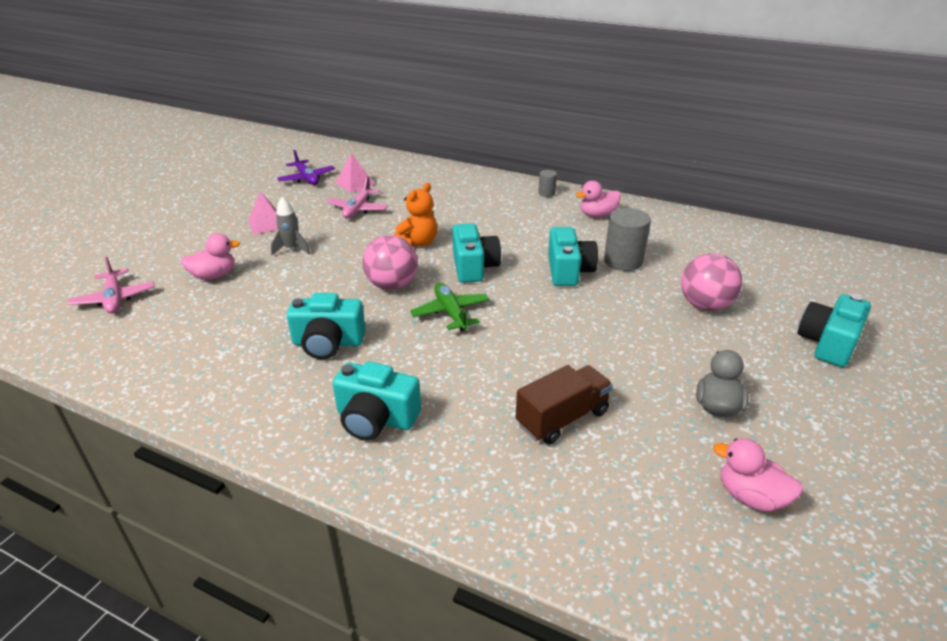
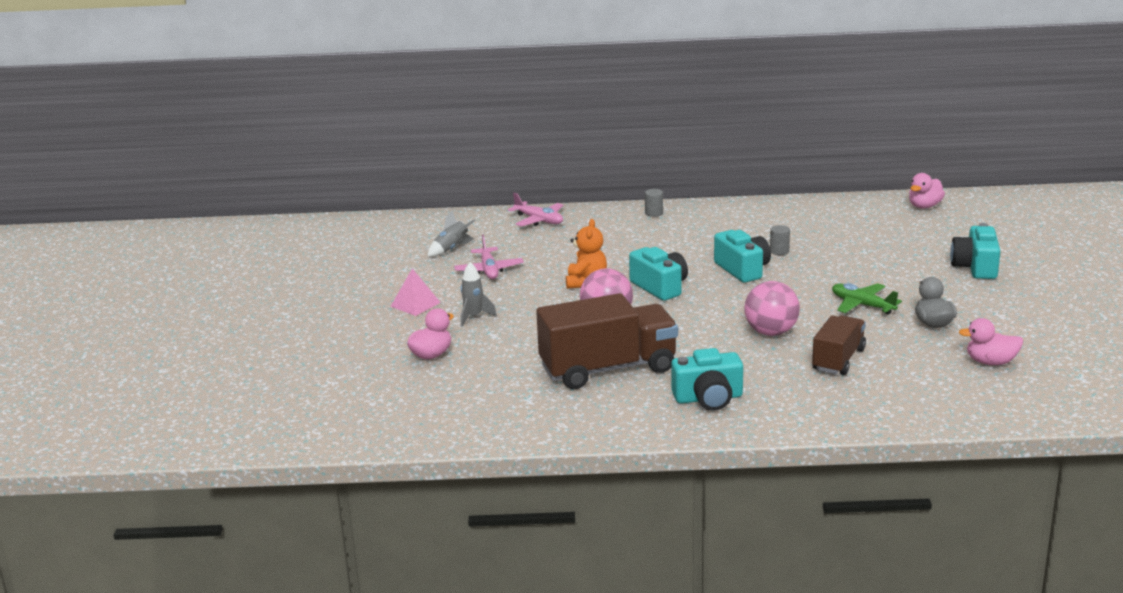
camera: 25 degrees left, 10 degrees down
(114, 299) = (364, 395): pink plane -> pink plane (539, 220)
(307, 178) = (392, 256): purple plane -> none
(328, 343) = (608, 369): turquoise camera -> brown truck
(355, 183) = (451, 249): pink pyramid -> grey rocket
(451, 313) = (681, 323): green plane -> green plane (862, 305)
(597, 215) = (720, 221): pink duck -> pink duck (924, 206)
(623, 261) = (779, 251): grey cylinder -> grey cylinder, size x0.52
(705, 305) = (871, 266): pink ball -> pink ball (771, 332)

